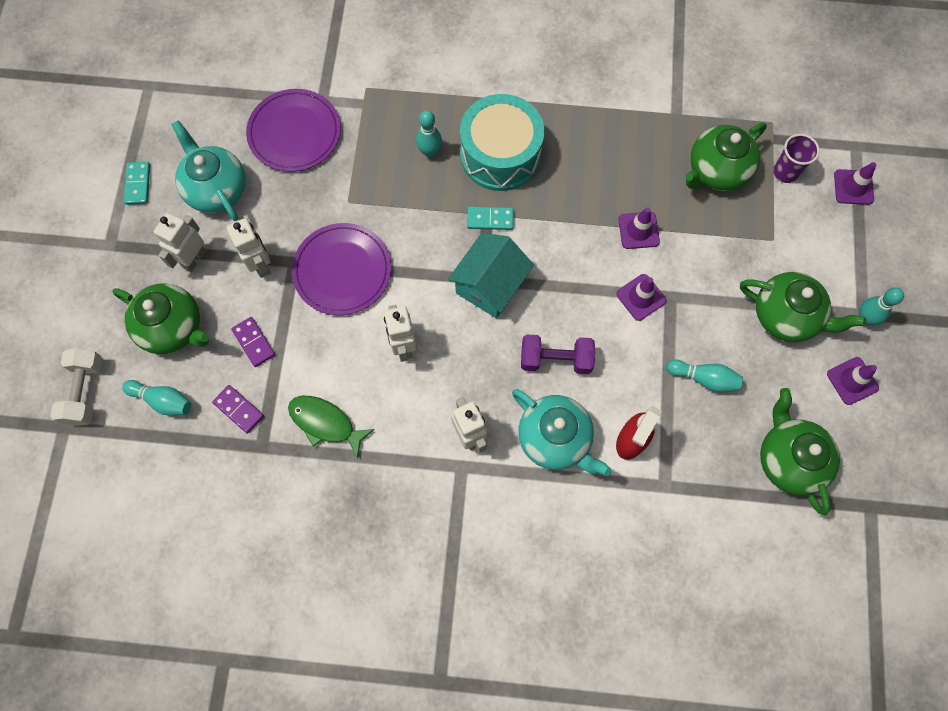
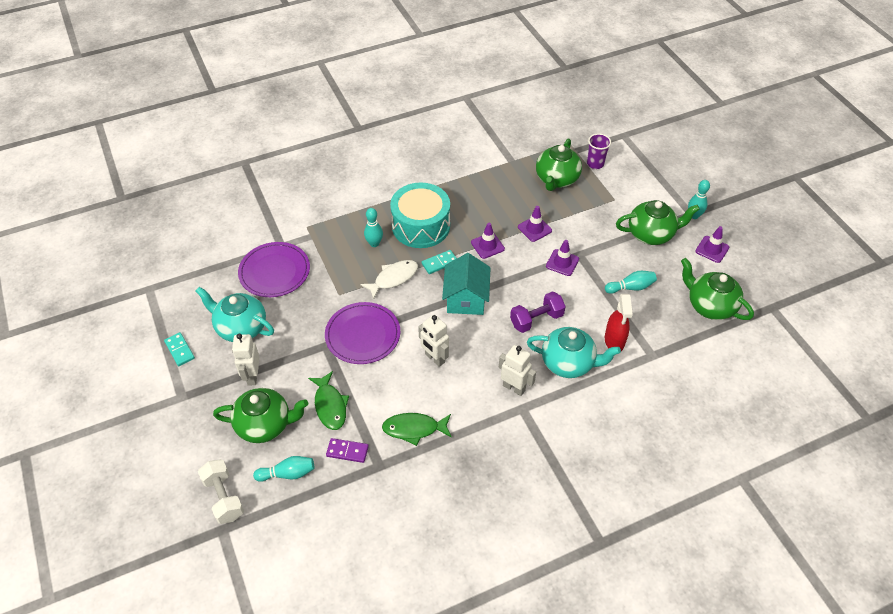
camera: 30 degrees left, 20 degrees down
(253, 342) = (330, 406): purple domino -> green fish
(261, 264) = (303, 357): white robot -> none
(423, 212) = (393, 278): none -> white fish
(853, 187) = (637, 155): purple traffic cone -> purple traffic cone (487, 246)

